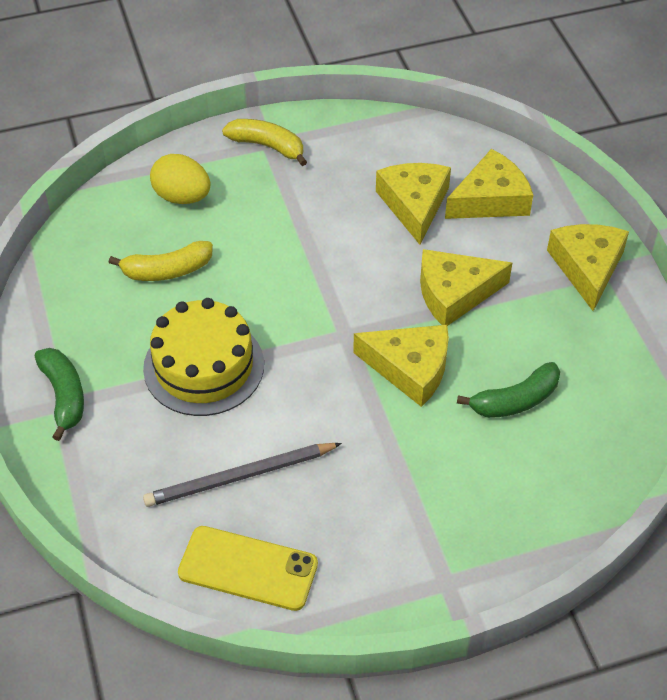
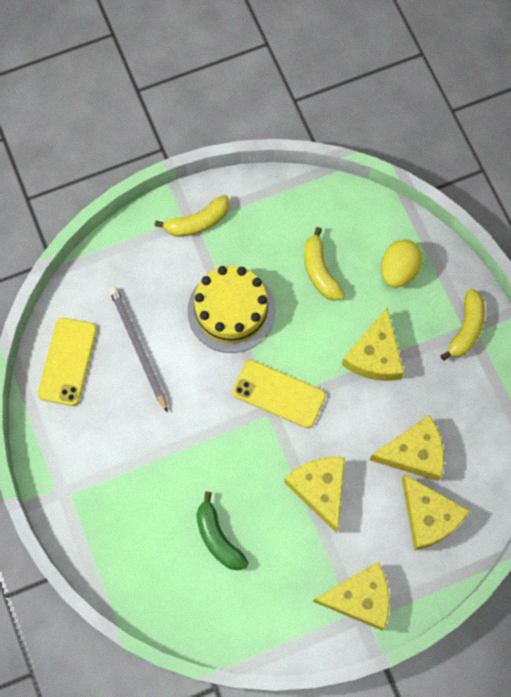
camera: 85 degrees right, 20 degrees up
(64, 396) = (197, 222): green banana -> yellow banana
(327, 324) = (278, 394): none -> yellow phone
(410, 368) = (242, 458): yellow cheese -> yellow cheese (375, 355)

